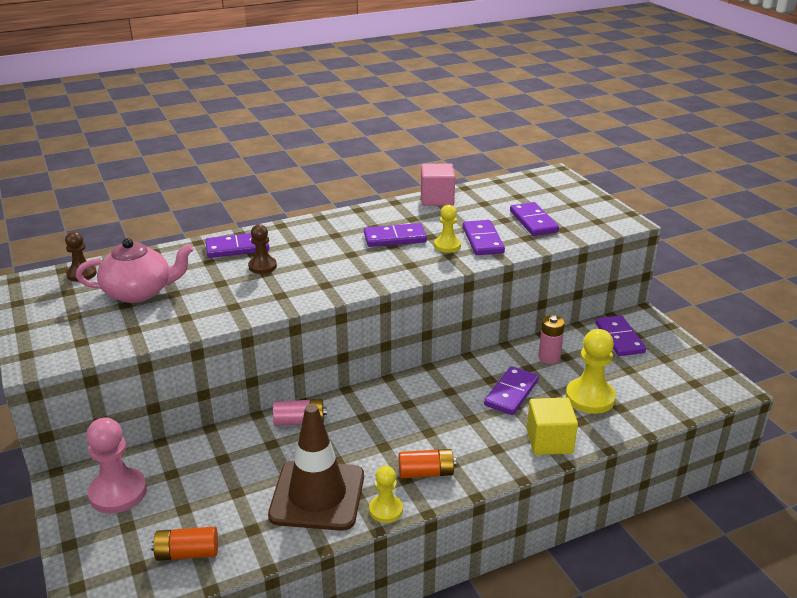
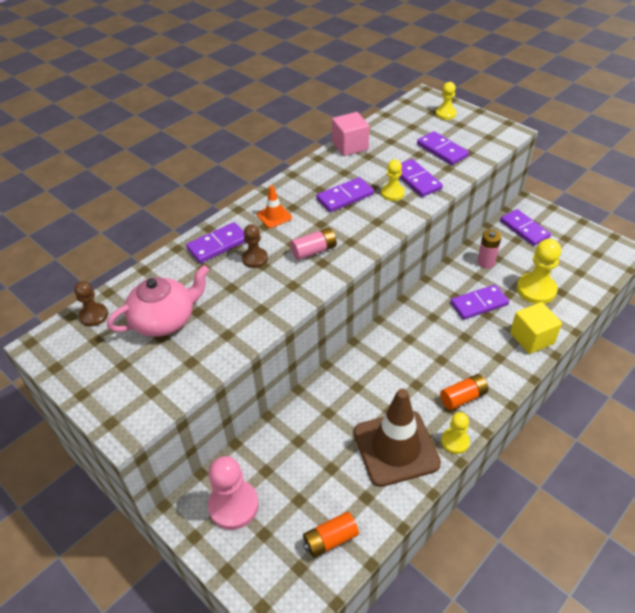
camera: 20 degrees left, 15 degrees up
(299, 421) = (337, 384): pink battery -> pink battery (314, 251)
(310, 238) = (274, 216): none -> orange traffic cone
(511, 393) = (479, 304): purple domino -> purple domino turned 60 degrees clockwise
(565, 192) = (445, 114): none -> yellow pawn

